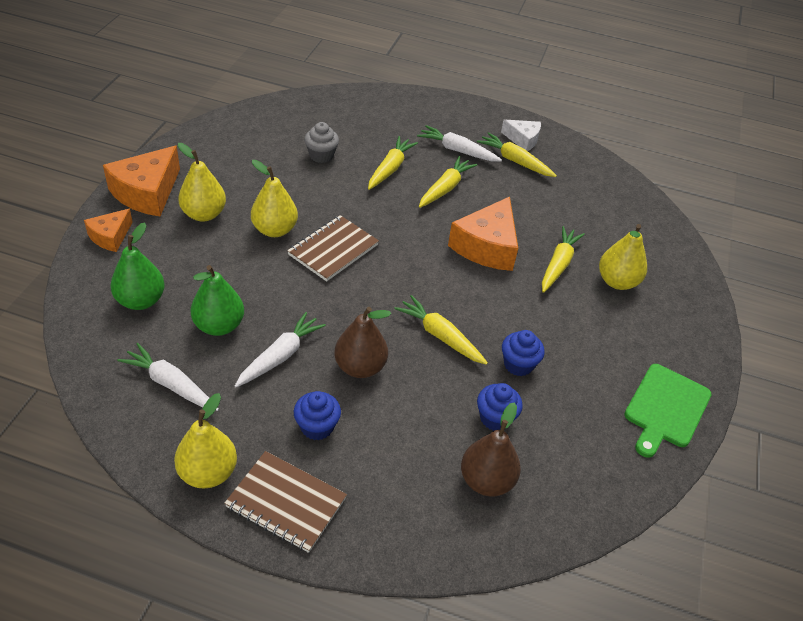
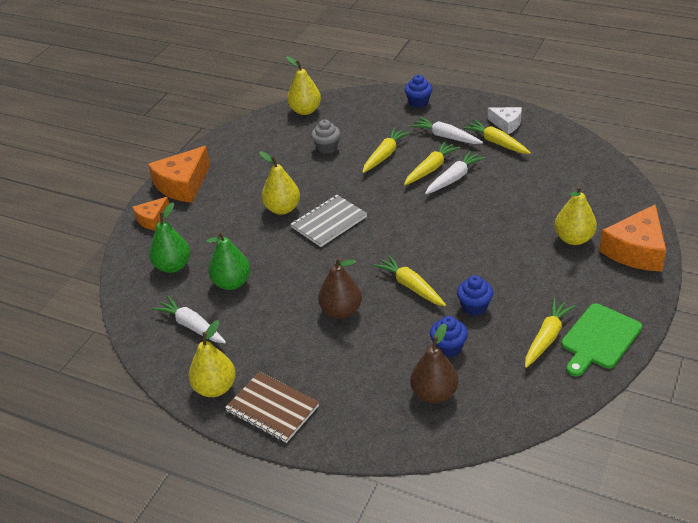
camera: 15 degrees right, 5 degrees down
(204, 214) = (226, 199): yellow pear -> yellow pear (305, 110)
(280, 356) = (278, 304): white carrot -> white carrot (454, 178)
(317, 427) = (302, 355): blue cupcake -> blue cupcake (418, 102)
(333, 250) = (329, 222): brown notebook -> grey notebook
(487, 246) = (460, 214): orange cheese -> orange cheese (636, 250)
(558, 264) = (522, 227): yellow carrot -> yellow carrot (546, 338)

